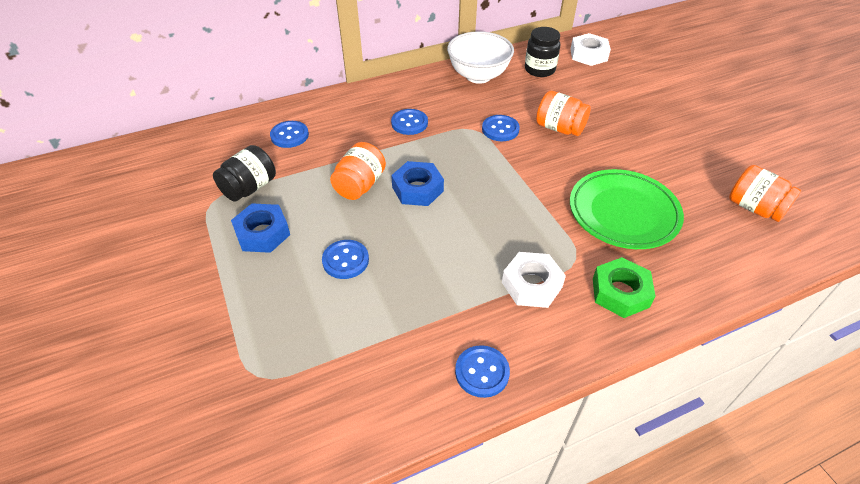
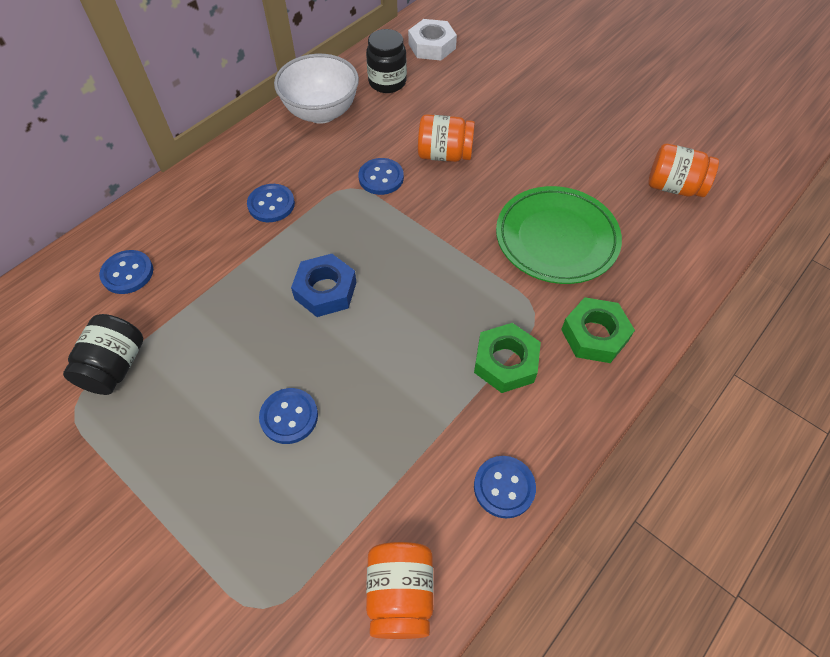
camera: 25 degrees left, 10 degrees up
(262, 233) = (167, 422): blue nut -> none
(360, 185) = (254, 311): orange jar -> orange jar (400, 594)
(532, 285) = (505, 362): white nut -> green nut

